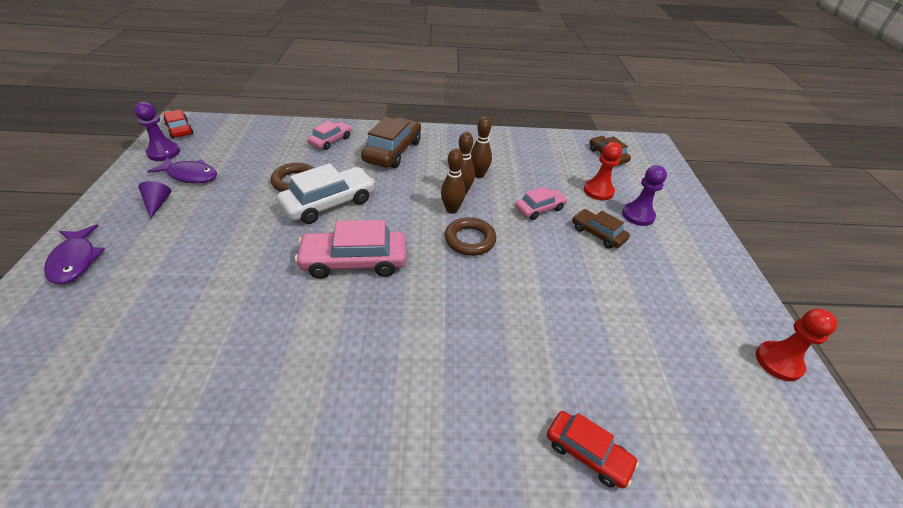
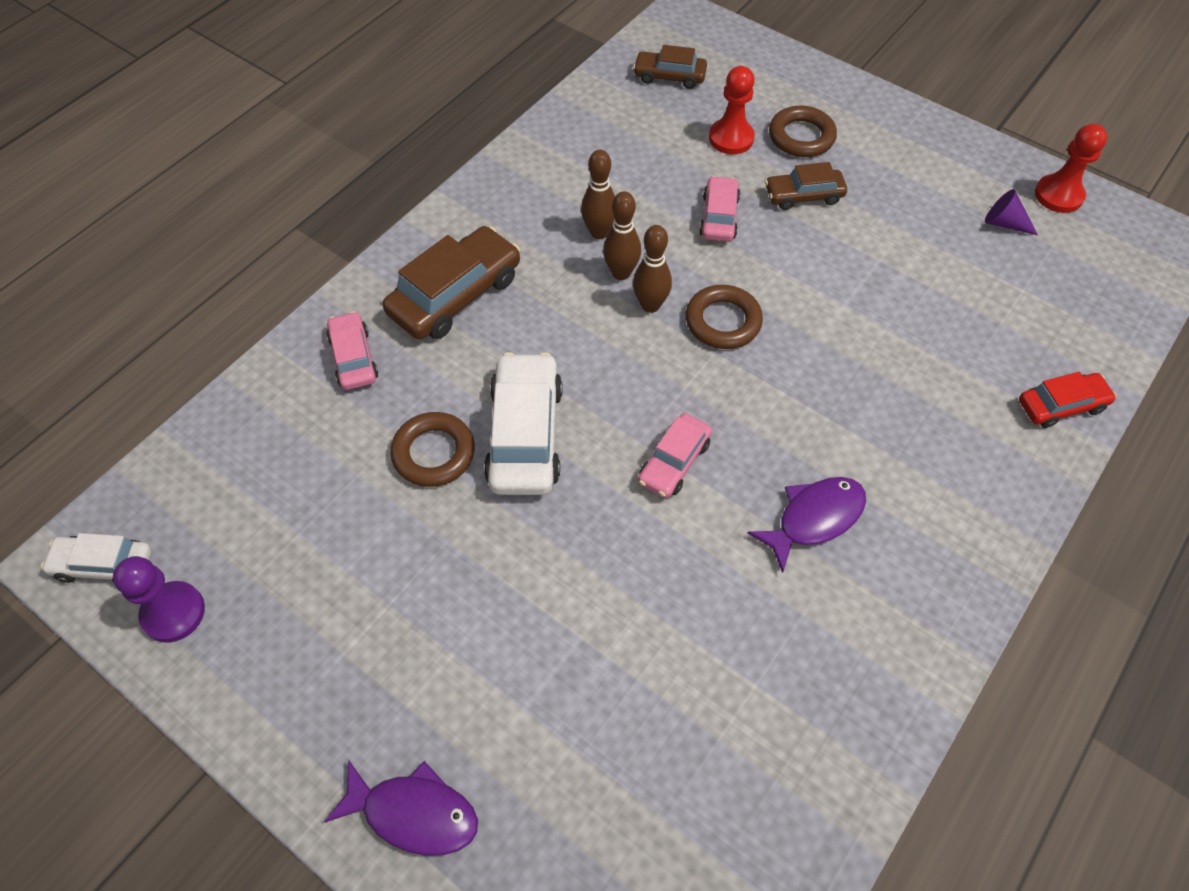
camera: 50 degrees left, 15 degrees up
(157, 204) = (341, 662): purple cone -> purple cone (1004, 223)
(180, 129) = (104, 564): red car -> white car
(190, 175) = (290, 592): purple fish -> purple fish (814, 518)
(354, 261) = (674, 462): pink car -> pink car, size x0.59
(393, 151) = (455, 295): brown car -> brown car turned 75 degrees clockwise
(638, 215) = (801, 137): purple pawn -> brown ring

